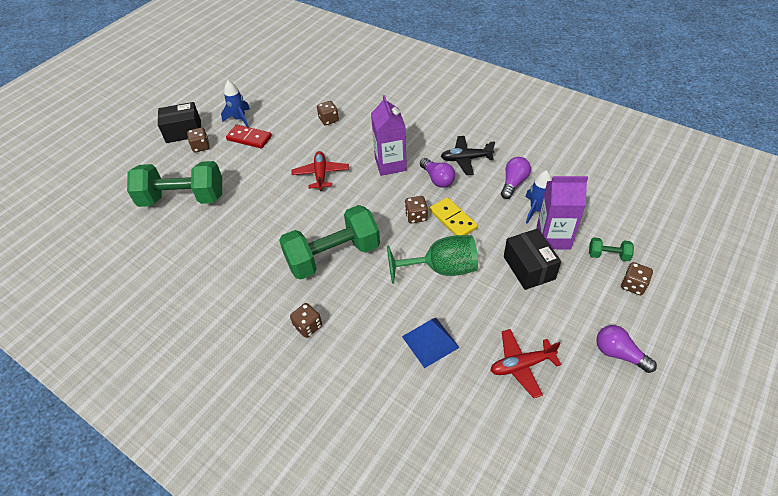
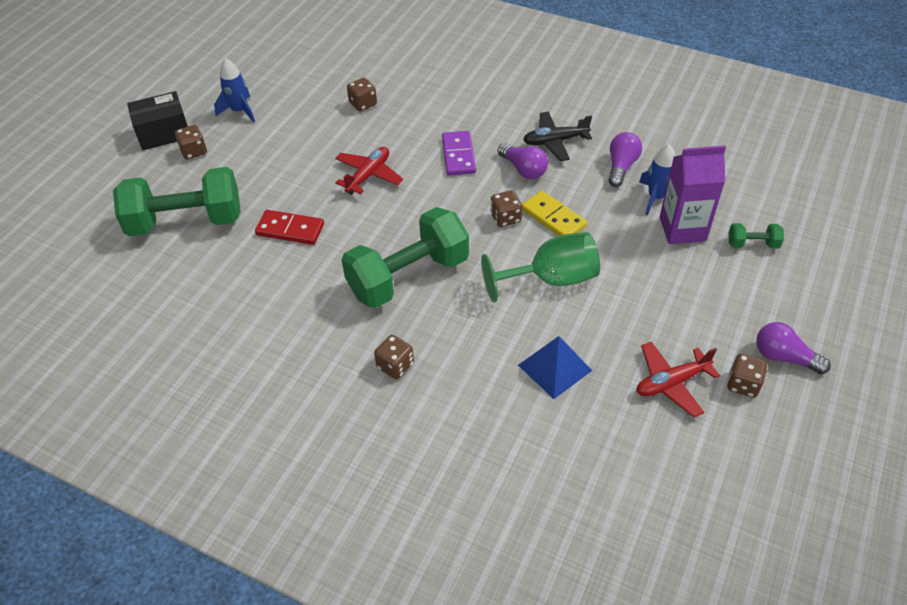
camera: 10 degrees left, 0 degrees up
(249, 138) = (259, 135): red domino -> red domino (290, 229)
(321, 174) = (368, 175): red plane -> red plane turned 45 degrees clockwise
(390, 164) = (458, 155): purple carton -> purple domino
(529, 267) = (659, 268): black box -> none
(633, 285) = (787, 277): brown dice -> brown dice (743, 384)

